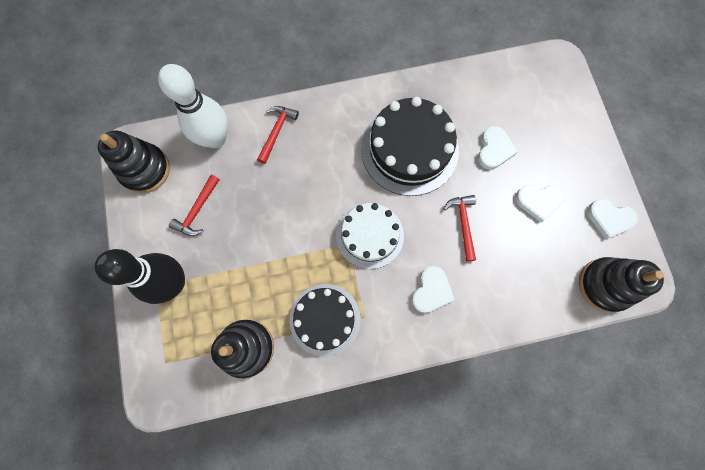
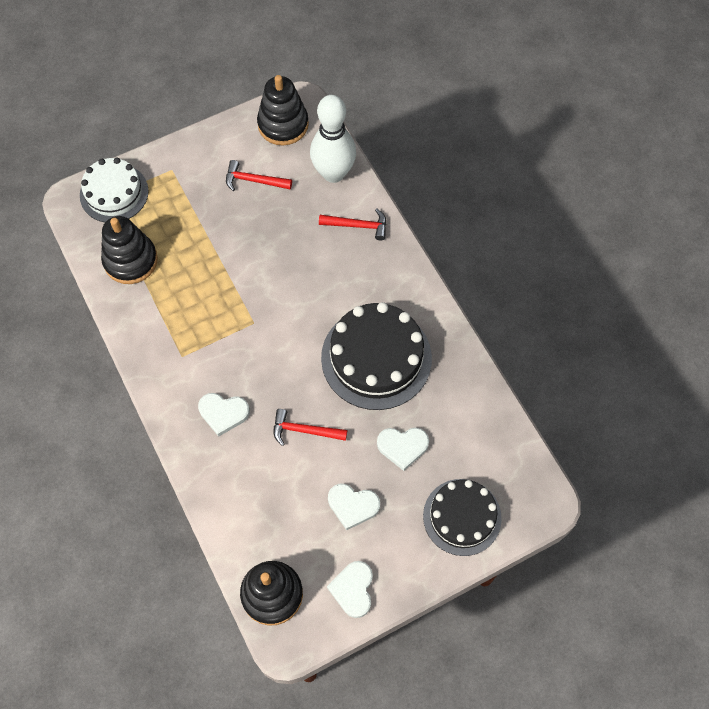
camera: 75 degrees right, 10 degrees down
(173, 283) = (178, 183): black bowling pin -> none
(325, 319) = (172, 321): black cake -> black cake (462, 517)
(369, 235) = (268, 341): white cake -> white cake (114, 193)
(463, 224) = (304, 430): red hammer -> red hammer turned 150 degrees counterclockwise
(538, 201) = (353, 506): white heart -> white heart turned 60 degrees counterclockwise

